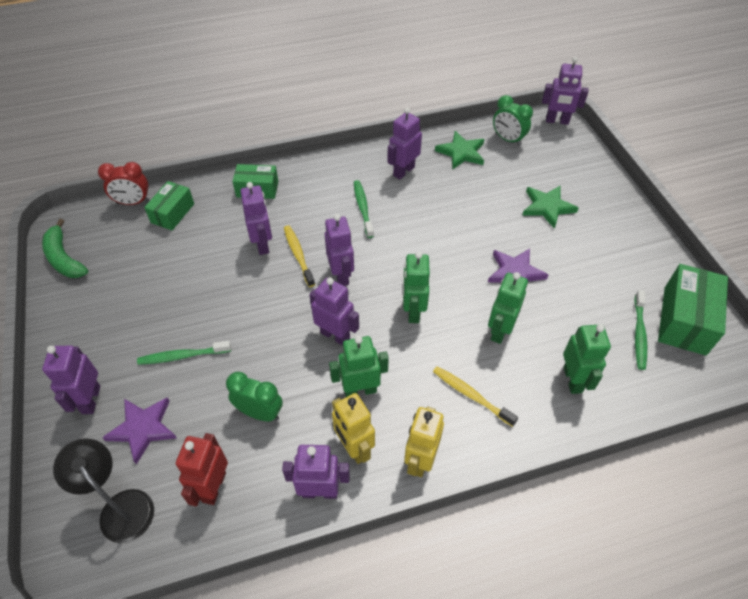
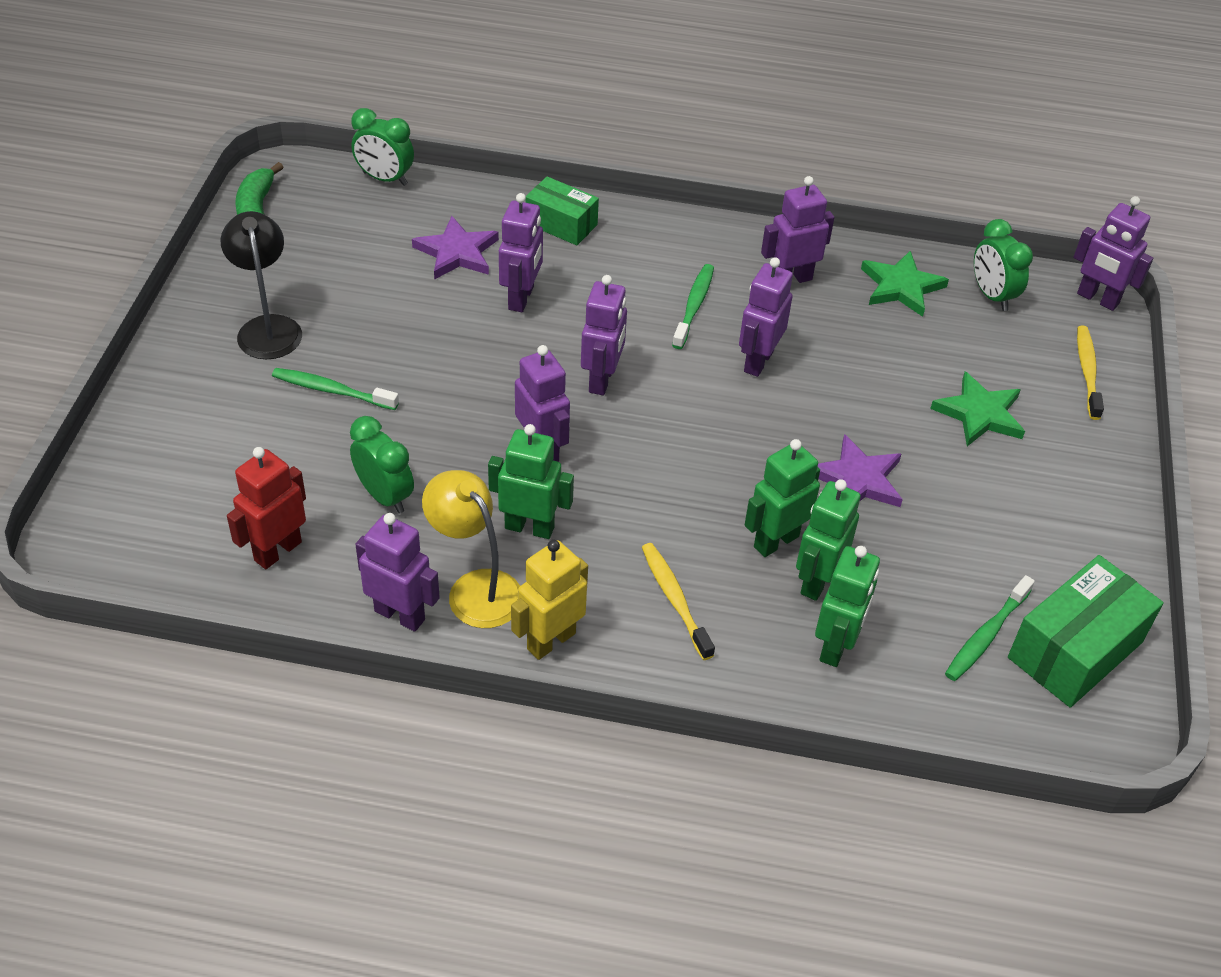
camera: 25 degrees right, 5 degrees down
(90, 400) = (194, 392): purple robot -> purple robot (758, 361)
(121, 506) = (161, 522): black lamp -> black lamp (268, 327)
(133, 202) = (385, 178): red clock -> green clock
(143, 429) = (235, 451): purple star -> purple star (457, 252)
(172, 213) = (427, 212): green box -> none
(298, 255) = (560, 331): yellow toothbrush -> yellow toothbrush (1087, 372)
(354, 448) = (475, 588): yellow robot -> yellow lamp
(413, 311) = (669, 465): green robot -> green robot (817, 581)

